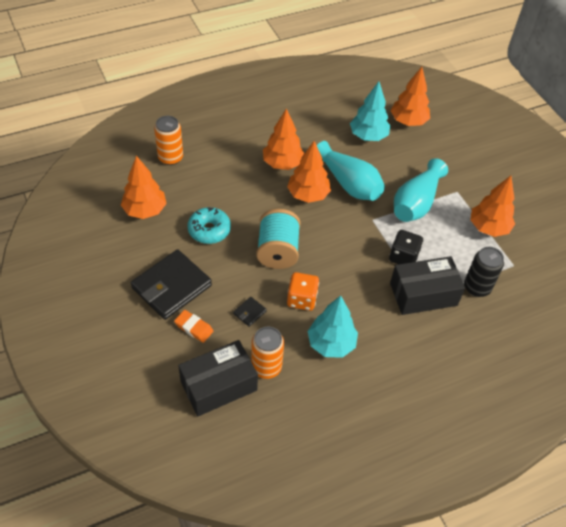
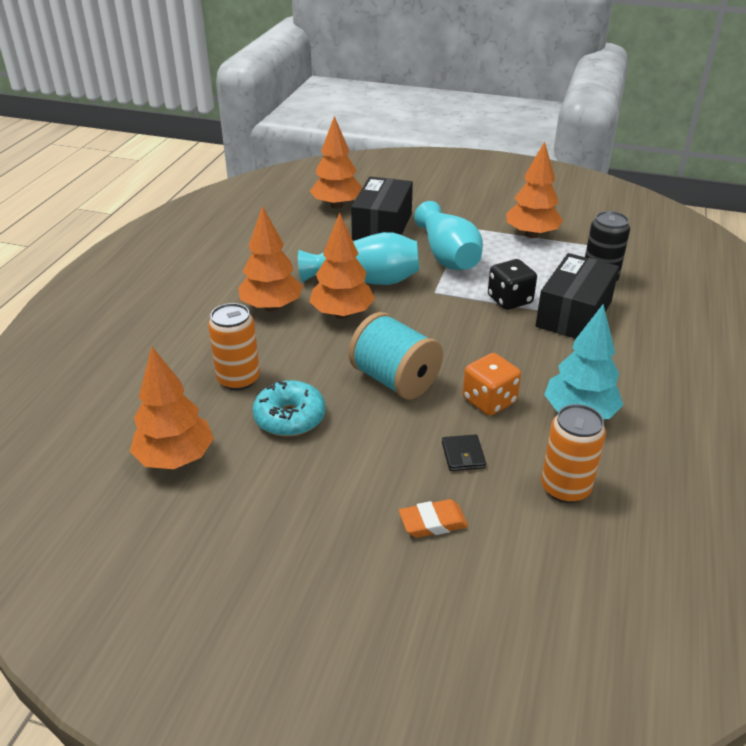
camera: 45 degrees left, 15 degrees down
(170, 158) = (125, 386): orange can -> orange can (238, 379)
(171, 287) = (338, 506): black wallet -> none
(218, 385) = (555, 552): black box -> black box (382, 226)
(368, 136) = (319, 236): turquoise tree -> none

